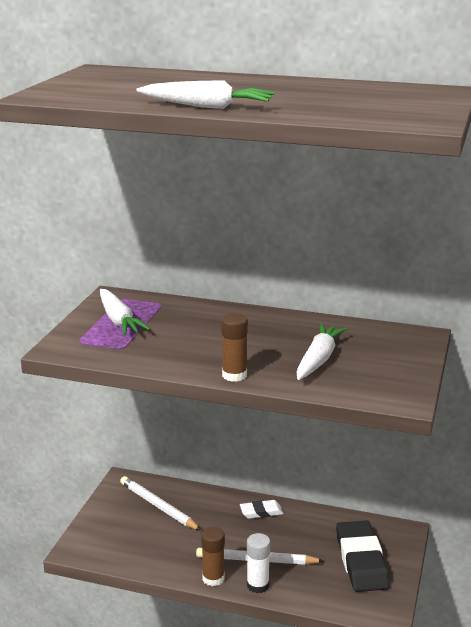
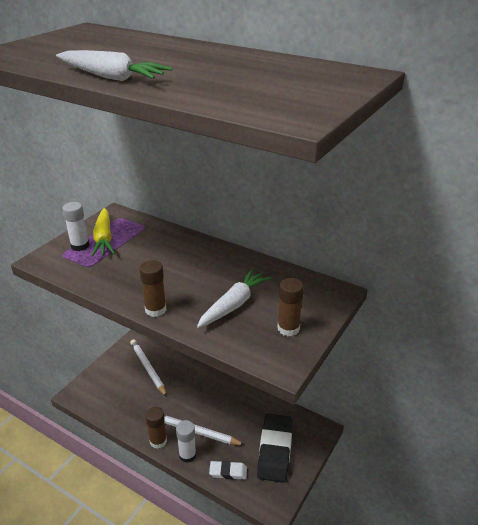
camera: 15 degrees right, 10 degrees up
(95, 331) = (80, 246): none -> white glue stick
(119, 320) = (104, 238): white carrot -> yellow carrot
(261, 512) = (218, 388): white eraser -> white eraser (228, 472)
(391, 371) = (288, 328): none -> brown glue stick

